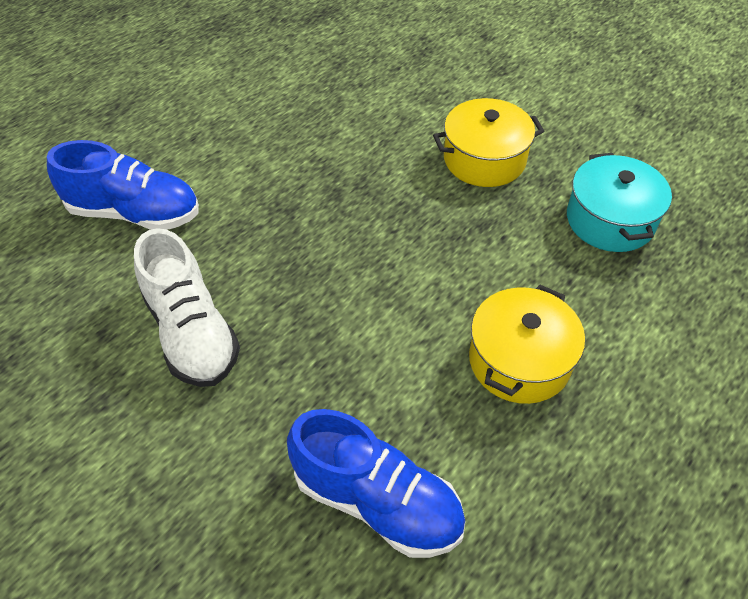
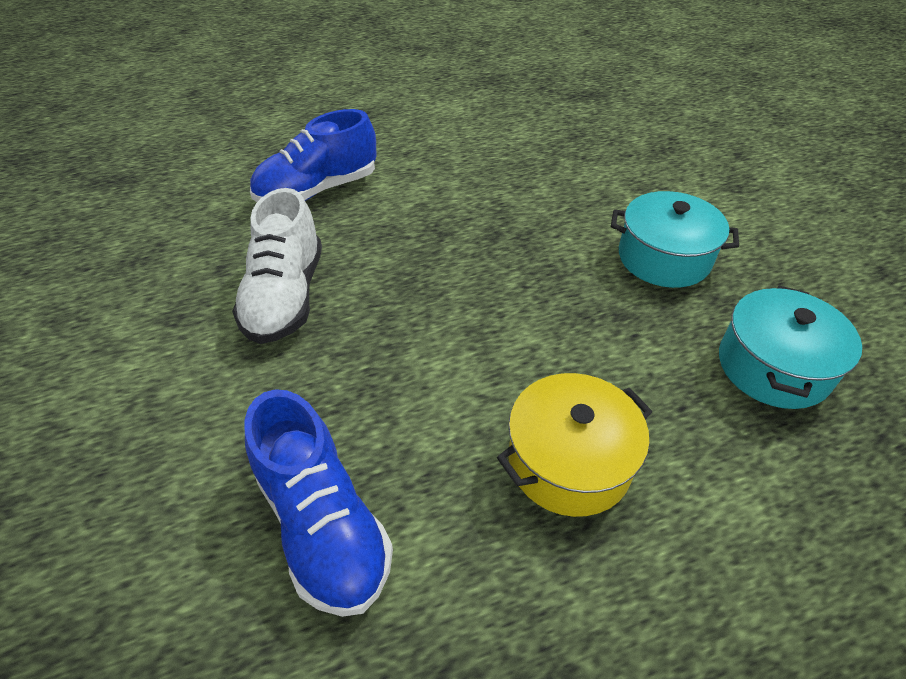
camera: 30 degrees right, 5 degrees down
(135, 213) = (318, 190): blue shoe -> blue shoe turned 105 degrees clockwise
(484, 159) = (664, 258): yellow pot -> turquoise pot

